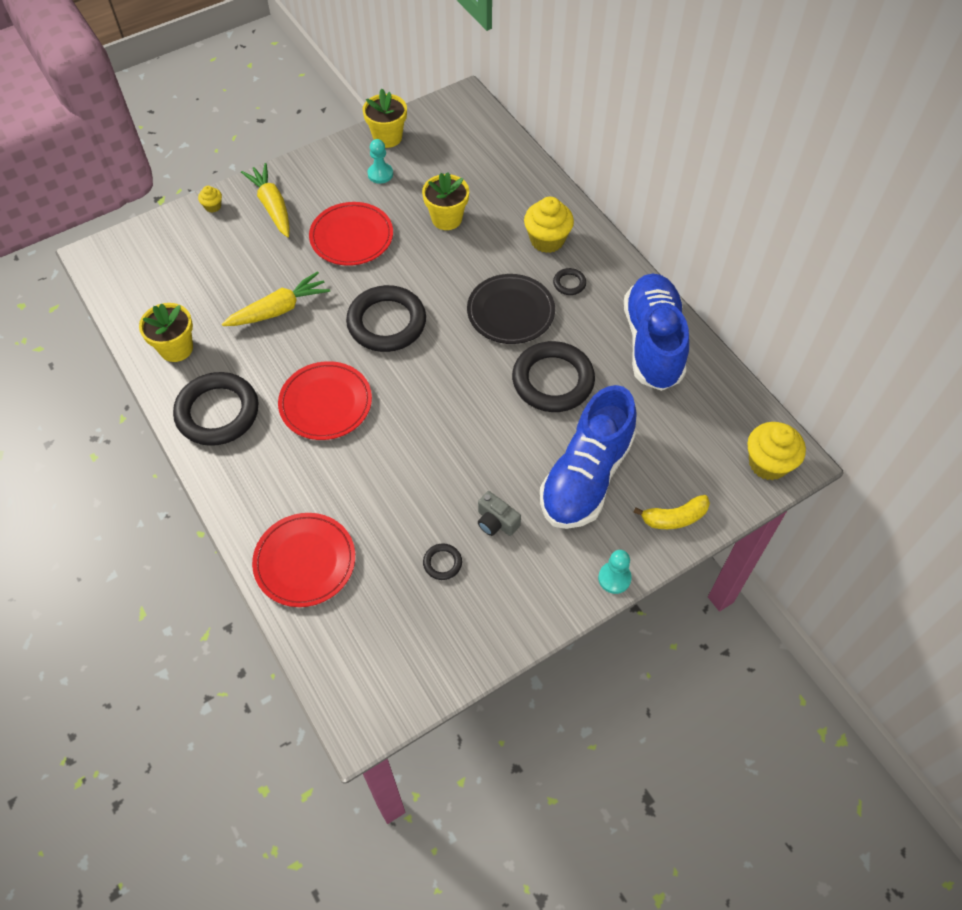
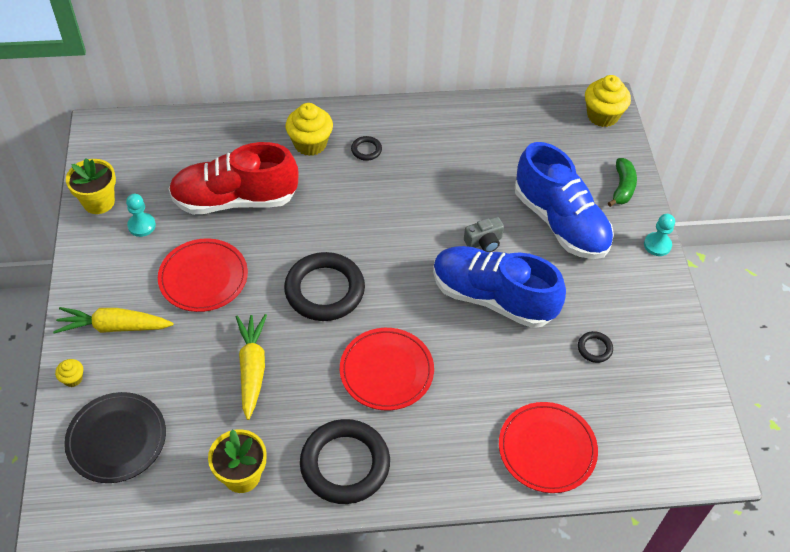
camera: 65 degrees left, 5 degrees down
(446, 219) = (235, 199): yellow flower pot -> red shoe
(496, 522) = (573, 297): grey camera -> grey camera (484, 242)
(510, 312) = (370, 200): black plate -> black plate (117, 439)
(553, 380) = (458, 203): black ring -> none
(653, 343) = (459, 127): blue shoe -> blue shoe (493, 298)
(674, 518) = (622, 187): yellow banana -> green banana

